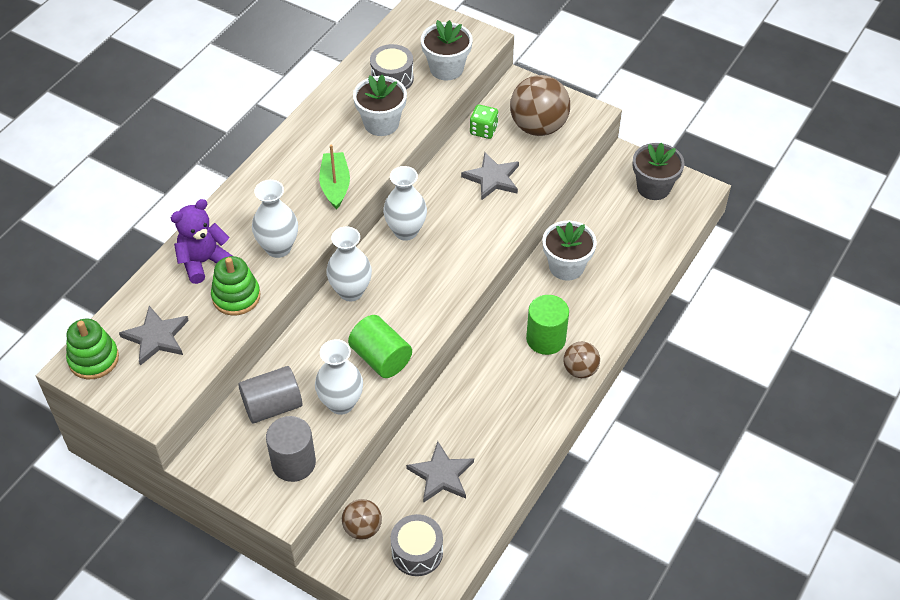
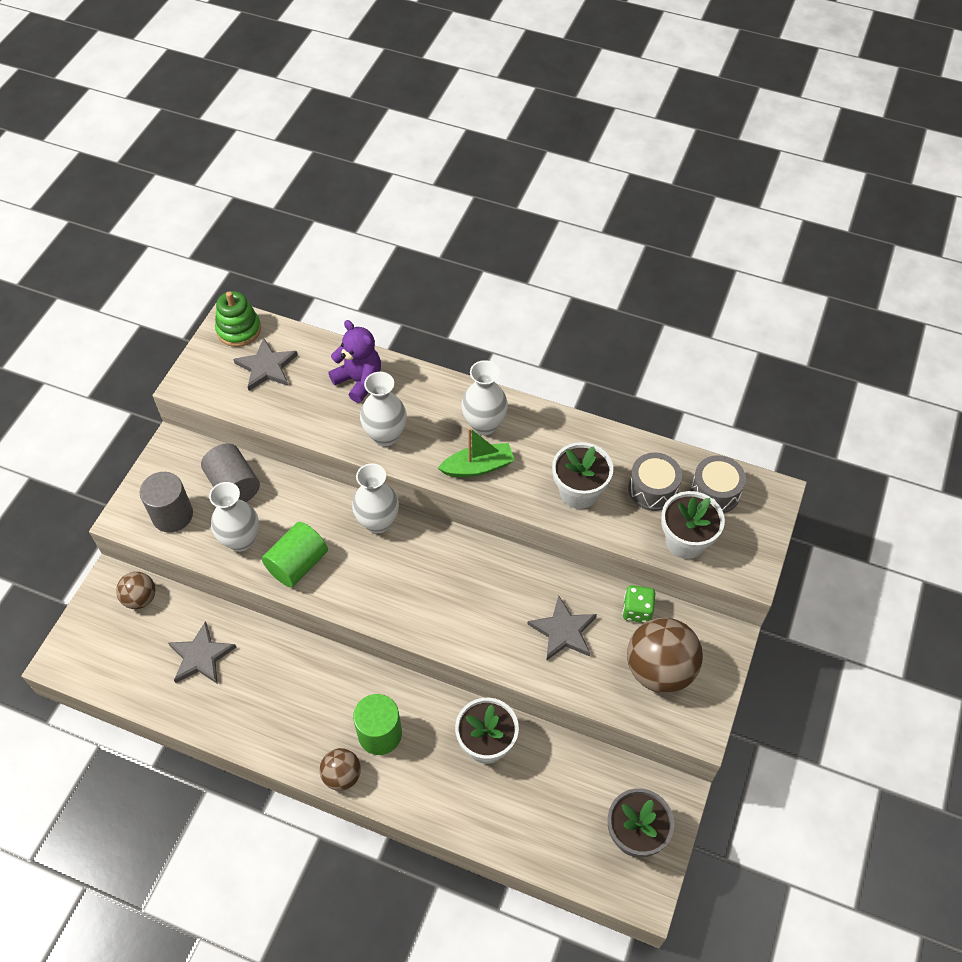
camera: 80 degrees right, 5 degrees up
(236, 296) = (320, 415): green stacking toy -> none
(406, 231) = (467, 557): white vase -> white vase (484, 425)
(417, 552) = (115, 649): grey drum -> grey drum (715, 492)

